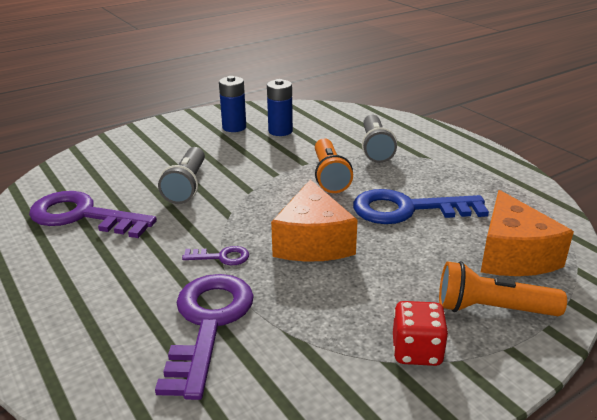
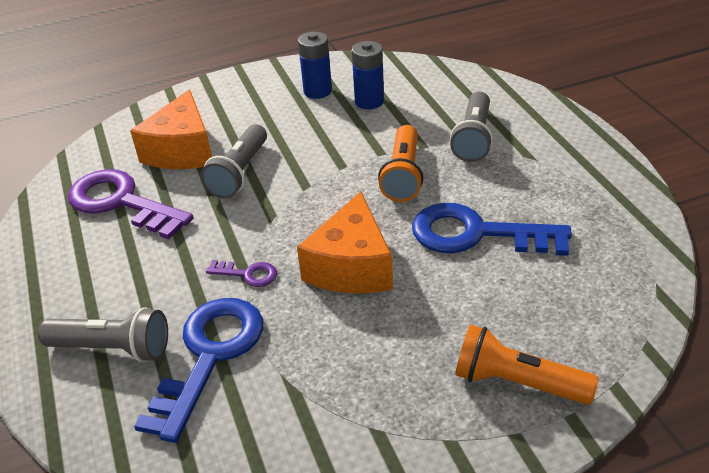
camera: 15 degrees right, 10 degrees up
(109, 329) = (113, 348): none -> grey flashlight
(208, 324) = (209, 356): purple key -> blue key
(416, 351) = (411, 422): red dice -> none
(513, 255) = (575, 314): orange cheese -> orange cheese (182, 150)

